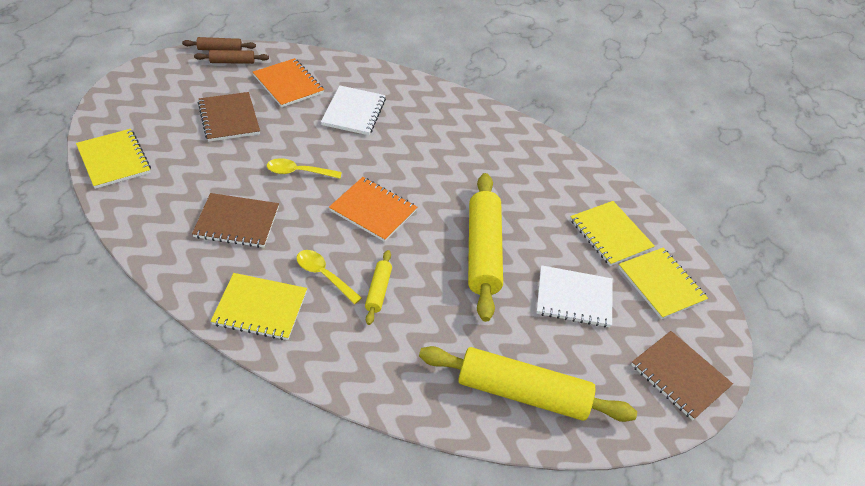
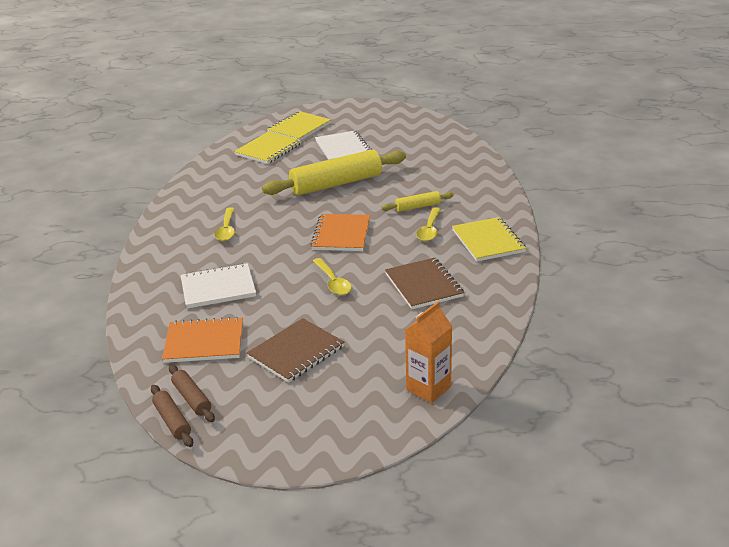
camera: 110 degrees left, 15 degrees down
(114, 160) = (428, 388): yellow notebook -> orange carton
(288, 84) = (204, 342): orange notebook -> orange notebook turned 60 degrees clockwise
(446, 146) = (226, 230): none -> yellow spoon
(522, 393) = (436, 146): yellow rolling pin -> none
(679, 376) = (368, 112): brown notebook -> none

